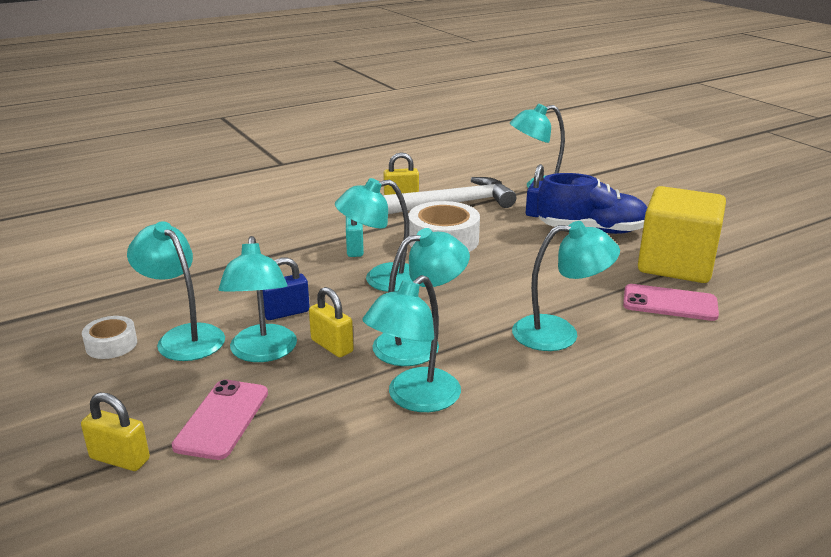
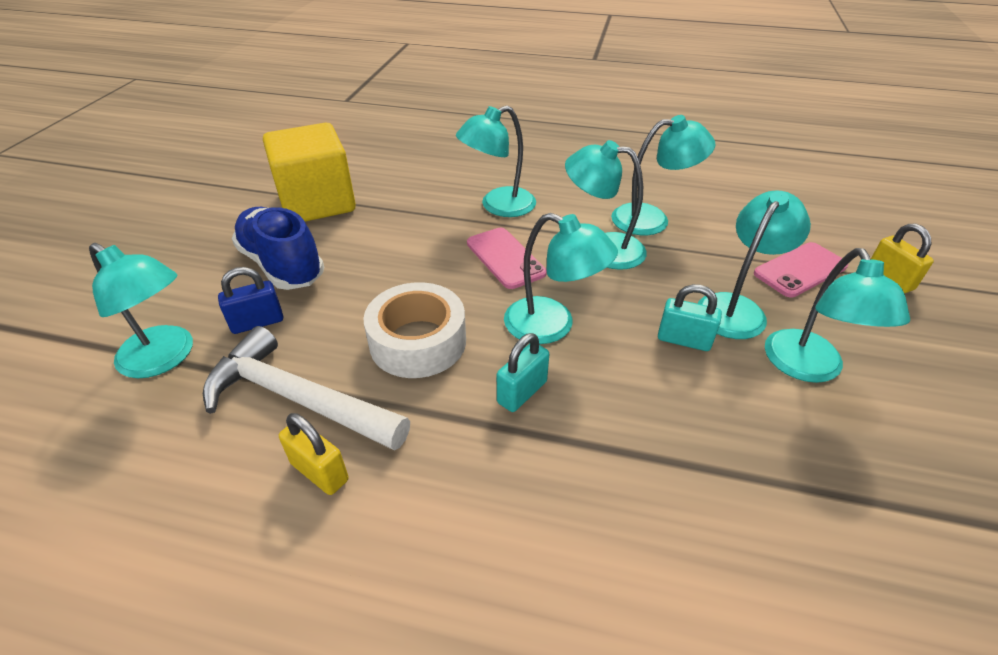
camera: 135 degrees left, 15 degrees up
(111, 345) = (896, 402): white tape -> none
(286, 313) = (684, 340): blue padlock -> turquoise padlock
(332, 346) = (671, 283): yellow padlock -> none
(559, 333) = (498, 206): turquoise lamp -> turquoise lamp turned 75 degrees counterclockwise
(669, 303) = (393, 185): pink phone -> pink phone (505, 258)

